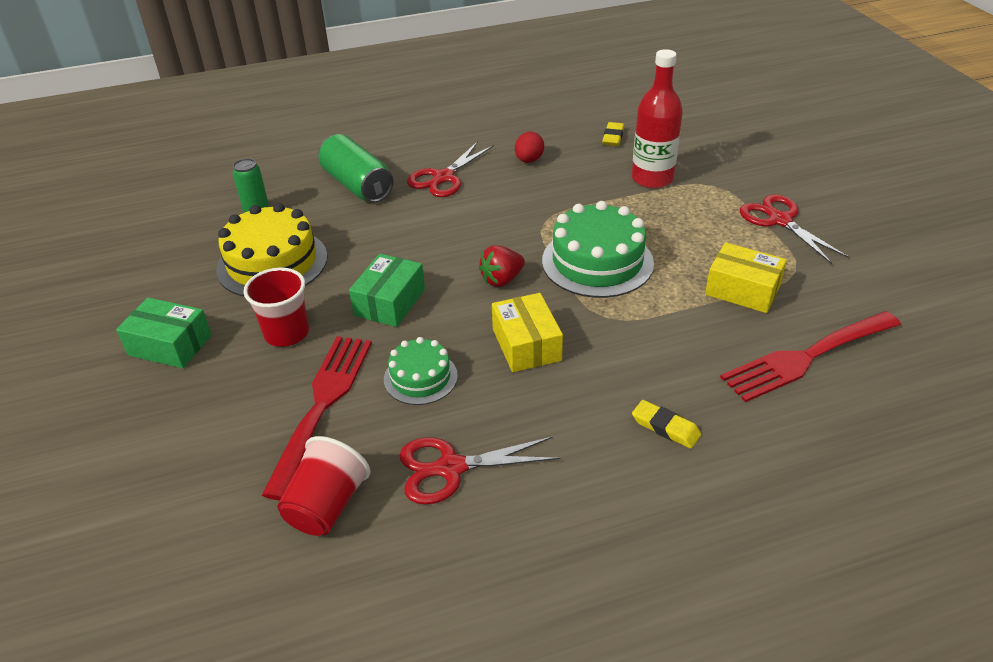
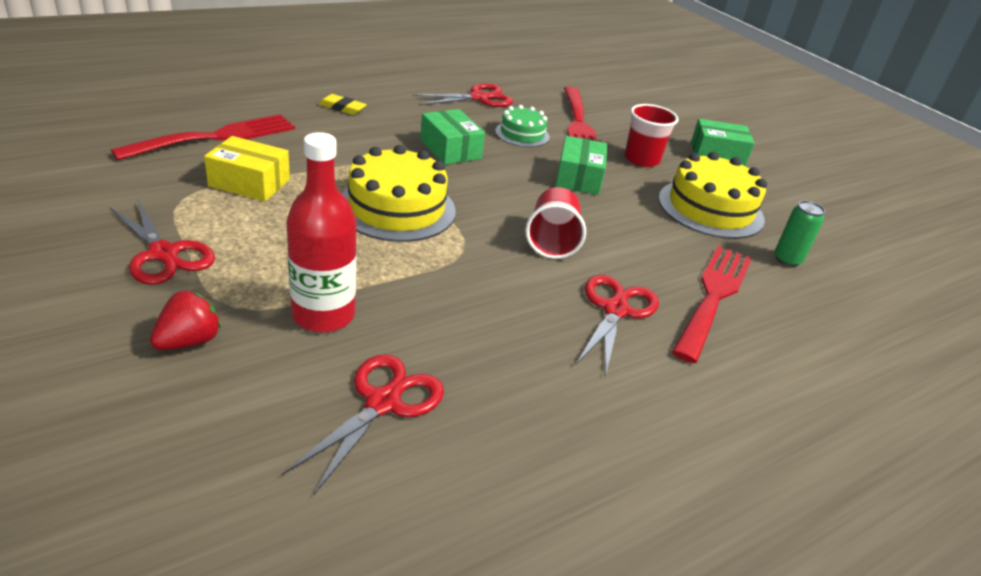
camera: 160 degrees right, 5 degrees down
(327, 506) = (540, 89): red cup -> red cup (552, 241)
(357, 185) = (713, 296): green can -> red fork
(502, 280) = (488, 193): red strawberry -> red strawberry (189, 341)
(526, 344) = (450, 149): yellow box -> green box
(529, 160) = (511, 344): red egg -> none
(597, 262) = (397, 208): green cake -> yellow cake
(613, 137) = (382, 403): yellow eraser -> red scissors

